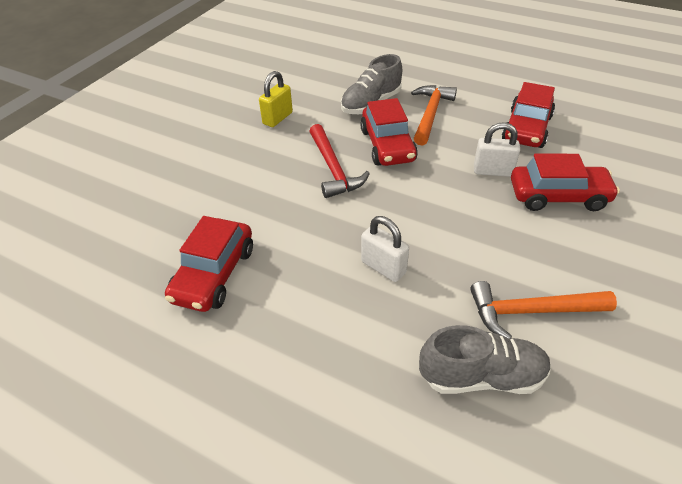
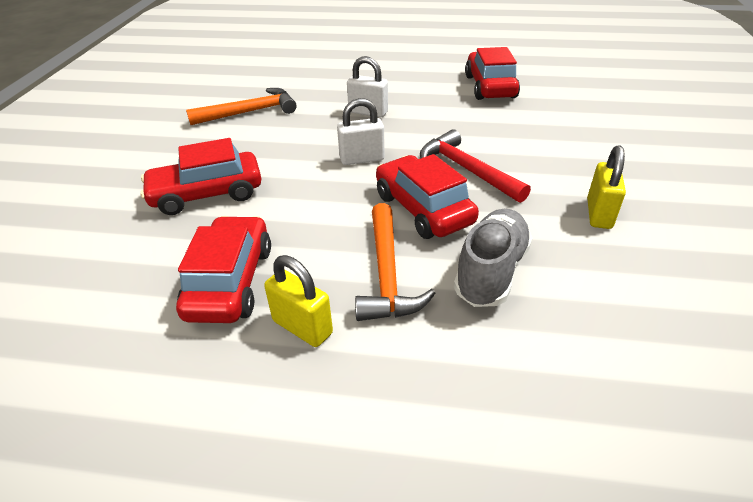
camera: 160 degrees right, 5 degrees down
(482, 376) = (284, 83): grey shoe -> none
(484, 101) = (302, 327): none -> yellow padlock
(492, 171) = (282, 206): white padlock -> white padlock (362, 159)

